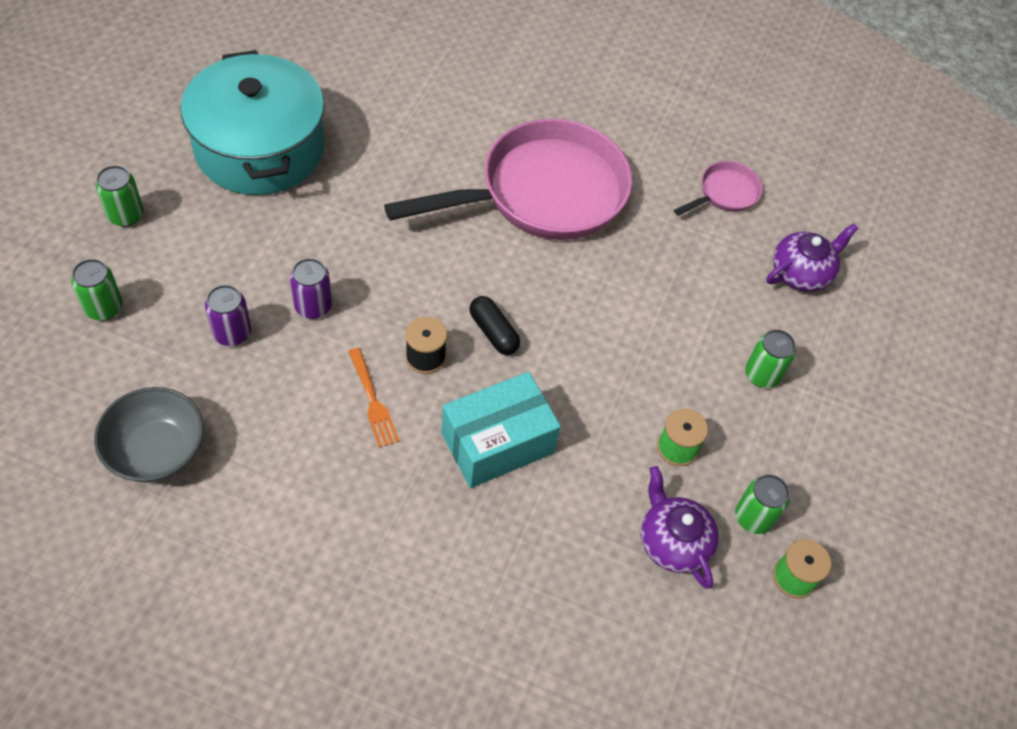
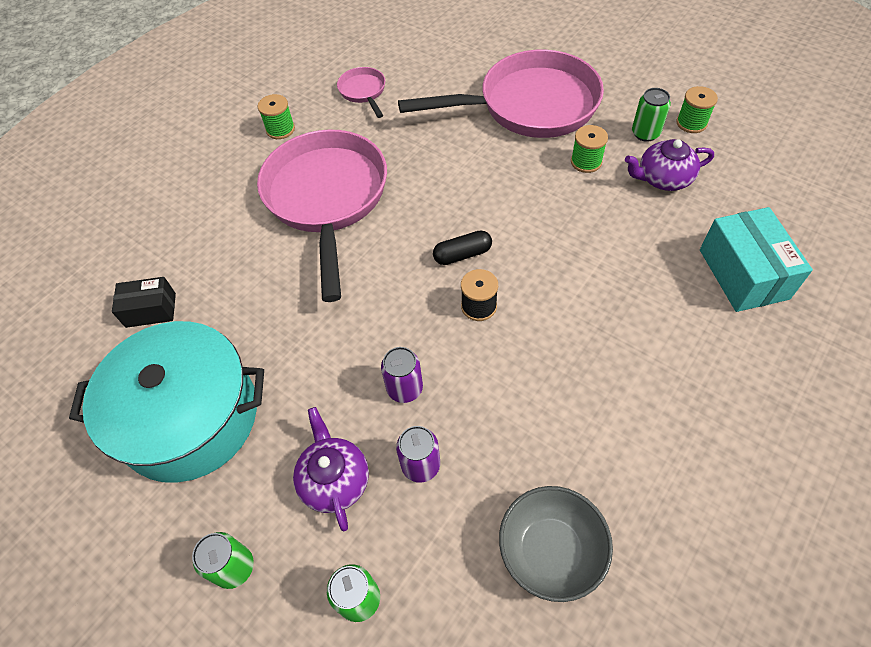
camera: 65 degrees left, 0 degrees up
(368, 88) = (151, 310): none -> black box
(372, 400) = (517, 352): orange fork -> none
(497, 443) = (570, 268): turquoise box -> turquoise box (743, 274)
(635, 129) = (280, 129): none -> green spool
(762, 375) = (530, 105): green can -> pink pan
(801, 272) = (447, 68): purple teapot -> purple teapot (334, 479)

